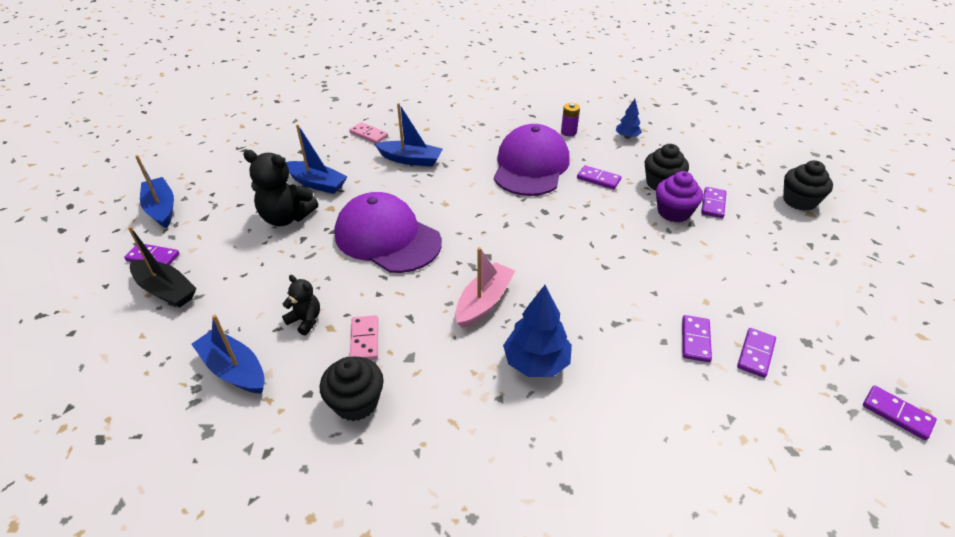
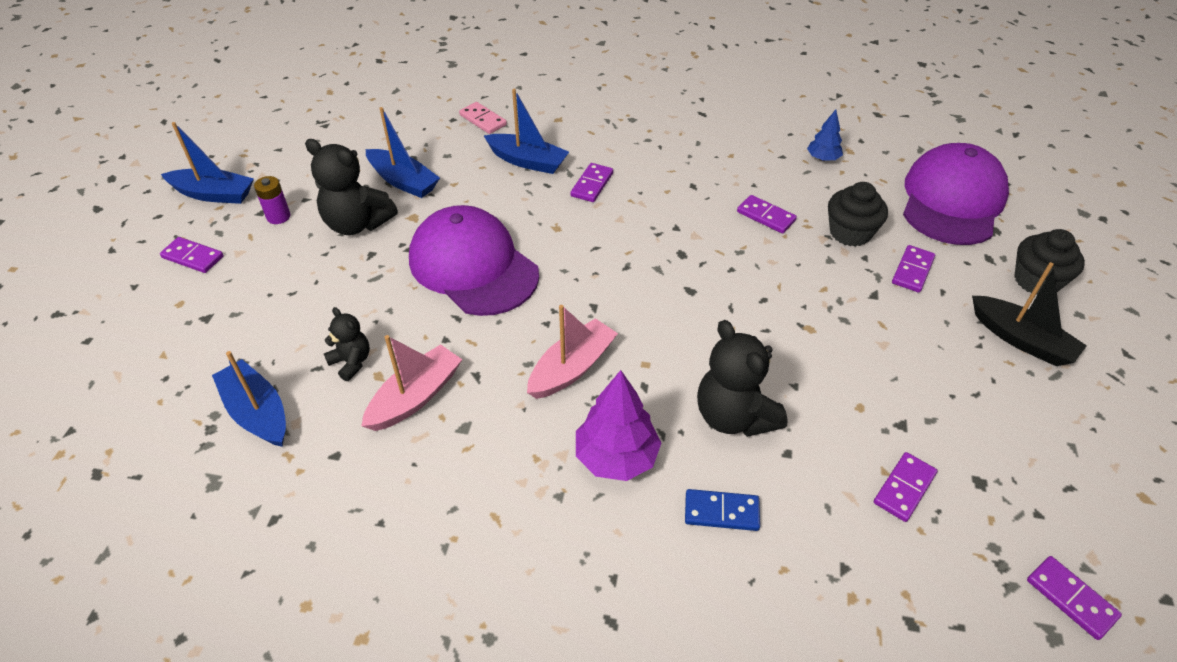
camera: 10 degrees right, 5 degrees up
(161, 209) = (214, 194): blue boat -> blue boat turned 120 degrees clockwise
(166, 290) = (200, 301): black boat -> black boat (1021, 340)
(356, 402) = (387, 474): black cupcake -> none
(365, 340) = (415, 397): pink domino -> pink boat
(531, 166) = (680, 187): purple cap -> purple cap (952, 200)
(536, 362) = (616, 457): blue tree -> purple tree
(568, 132) = (744, 143): purple battery -> purple battery (278, 216)
(616, 320) = (734, 416): none -> black teddy bear
(628, 391) = (721, 512): none -> blue domino
(673, 212) = (854, 276): purple cupcake -> none
(695, 340) = (829, 457): purple domino -> purple domino (592, 184)

